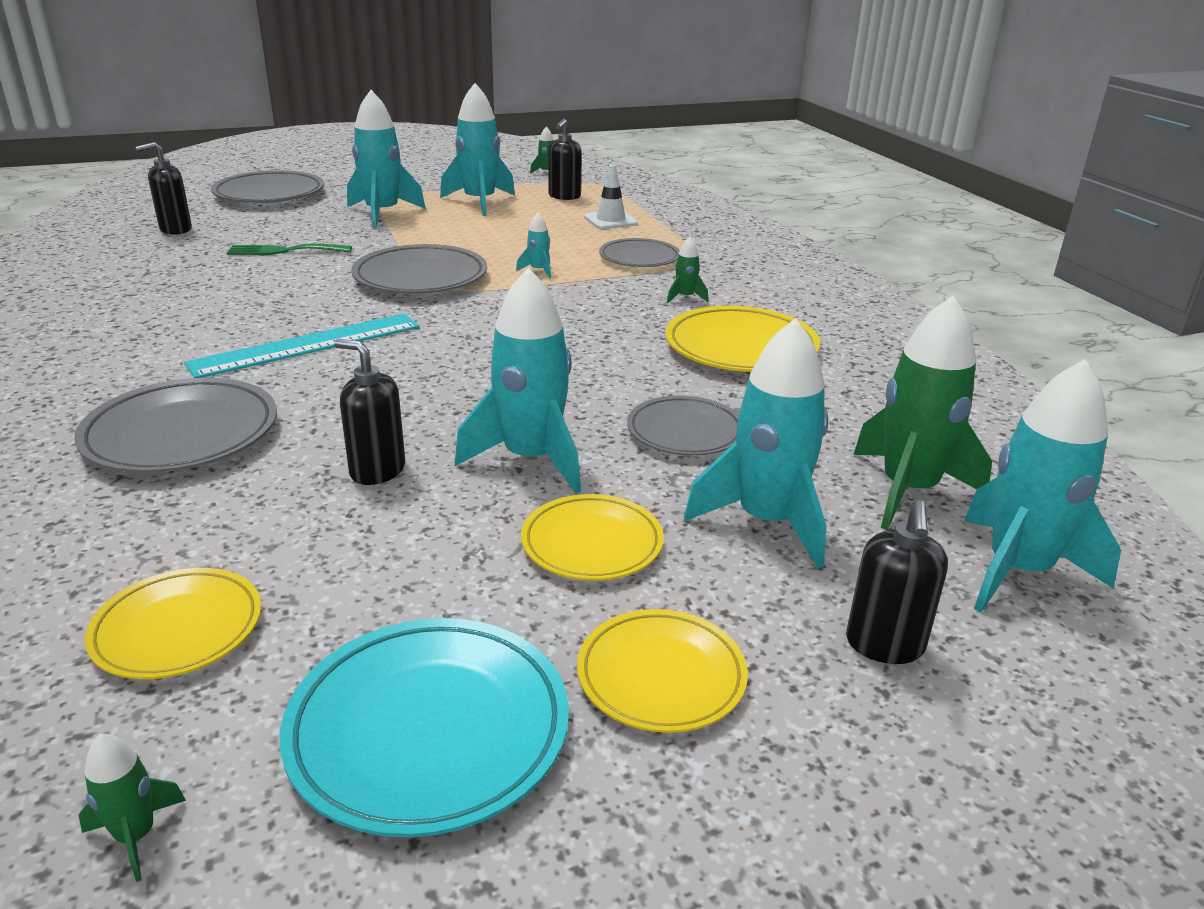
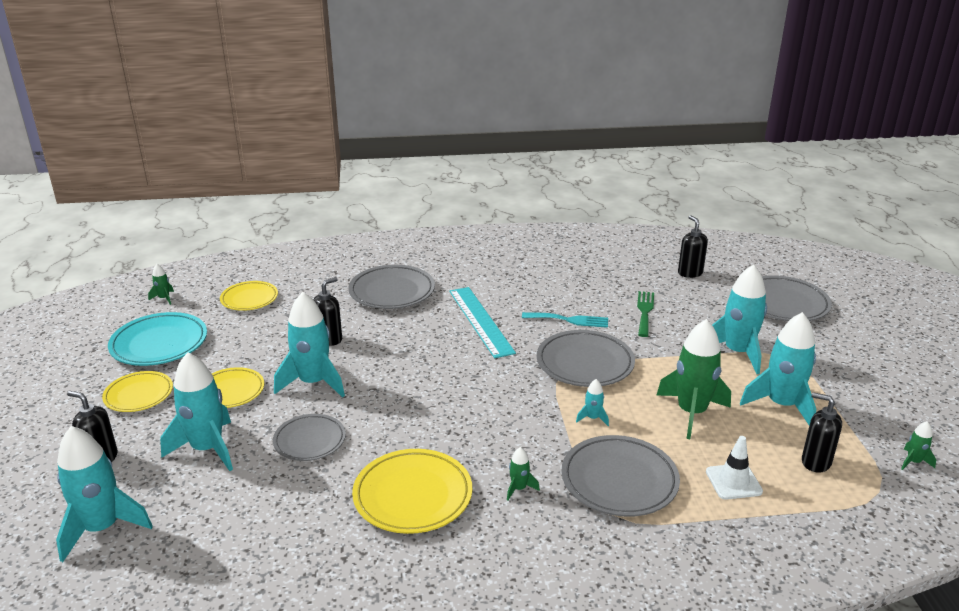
camera: 105 degrees right, 0 degrees up
(306, 289) = (569, 320): none -> turquoise fork
(639, 258) = (619, 480): grey plate -> grey plate, size x1.54
(908, 490) = (194, 514): green rocket -> green rocket (691, 413)

